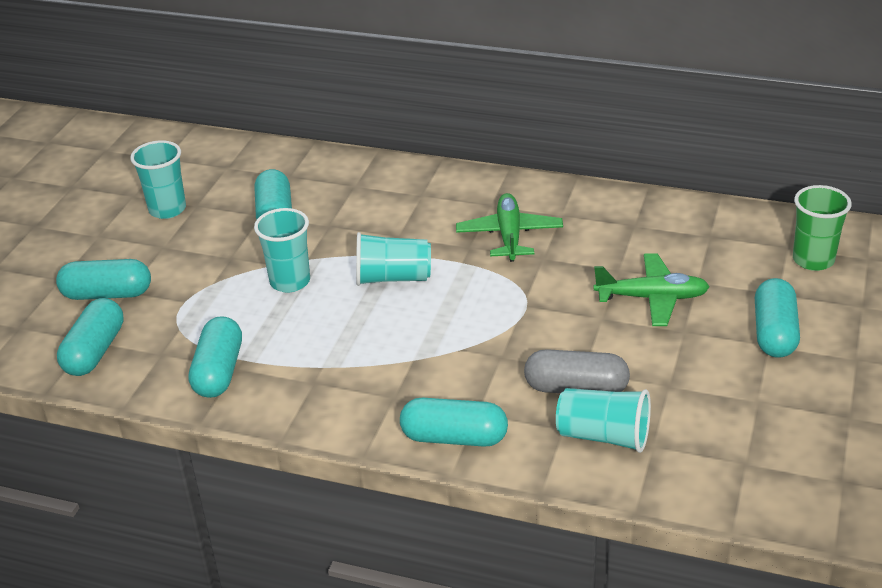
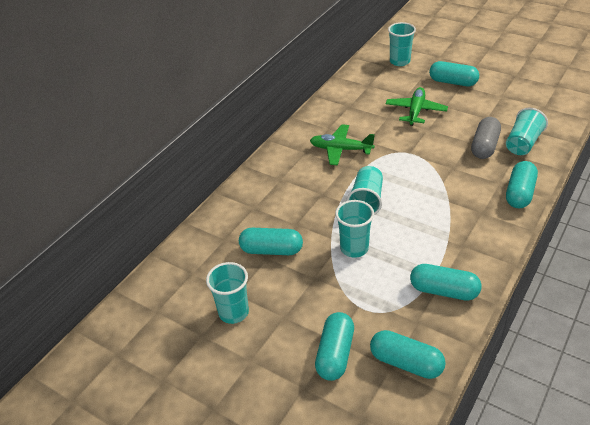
camera: 75 degrees left, 5 degrees up
(813, 260) = (399, 61): green cup -> turquoise cup

